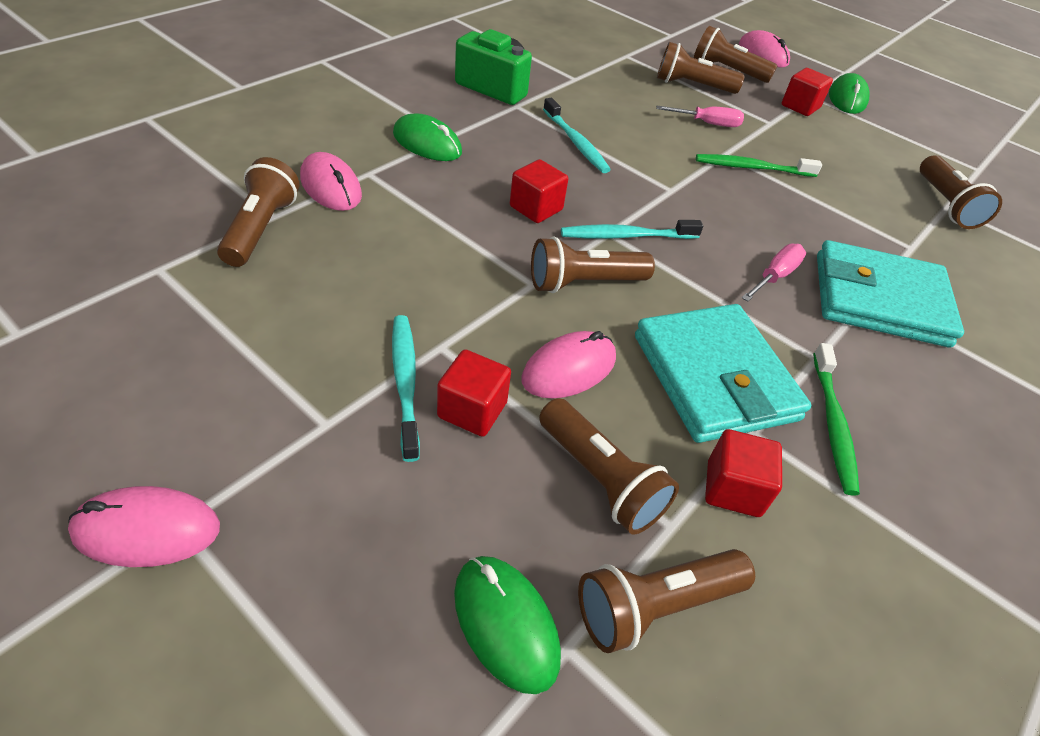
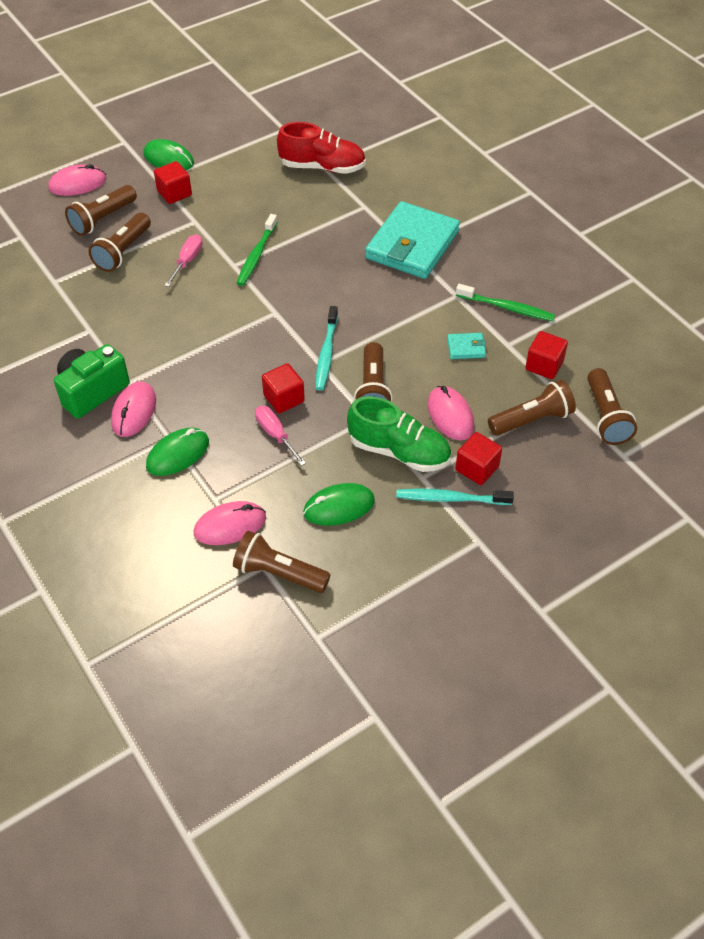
camera: 70 degrees left, 5 degrees up
(147, 530) = (544, 625): pink mouse -> pink mouse (134, 411)
(481, 318) = (399, 451): none -> green shoe
(505, 624) = (610, 476): green mouse -> green mouse (339, 507)
(576, 142) = (198, 354): turquoise toothbrush -> none
(714, 377) = (466, 348): turquoise wallet -> turquoise wallet, size x0.40
(774, 277) = (382, 288): pink screwdriver -> pink screwdriver (276, 435)
(946, 205) = (322, 167): brown flashlight -> red shoe

